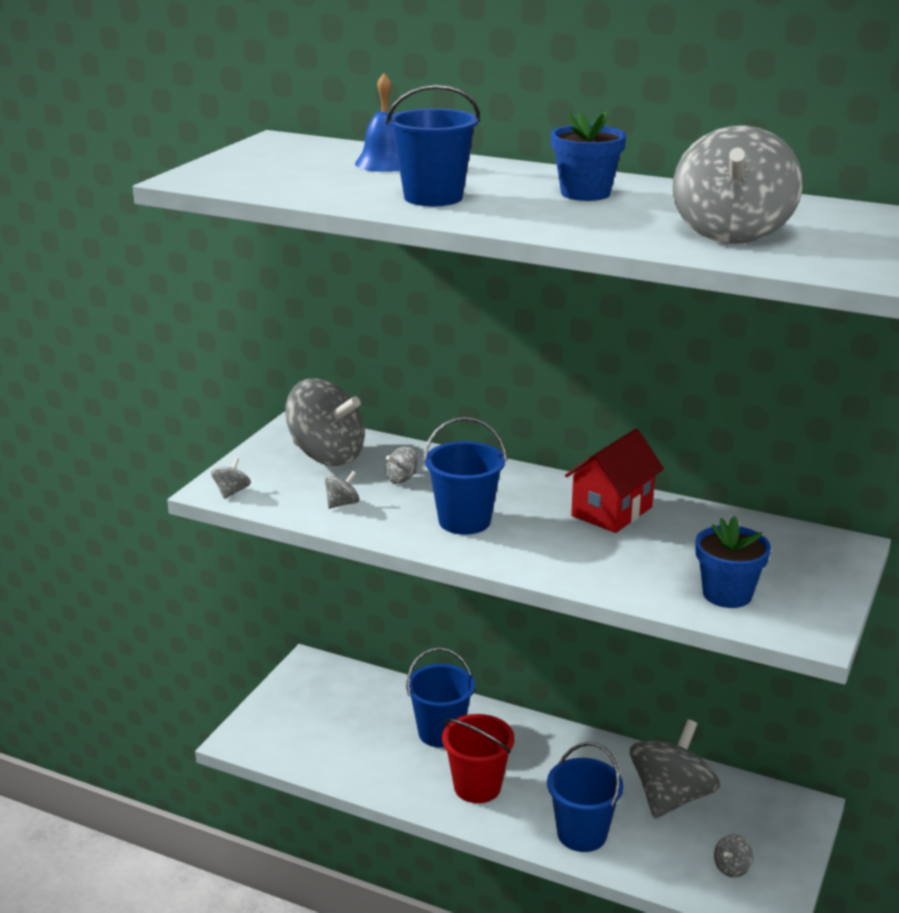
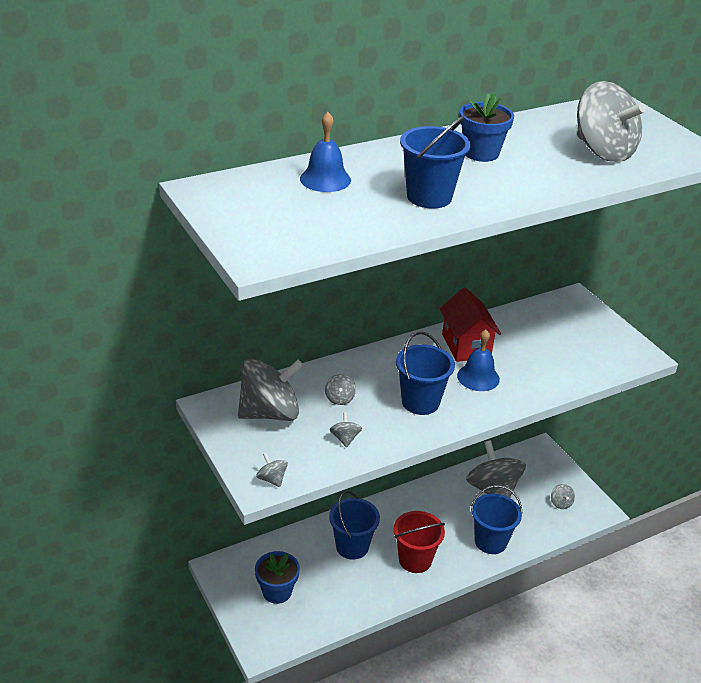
camera: 55 degrees left, 10 degrees up
(565, 538) = (478, 377): none -> blue bell
(727, 594) = (586, 359): blue flower pot -> blue flower pot (277, 591)

